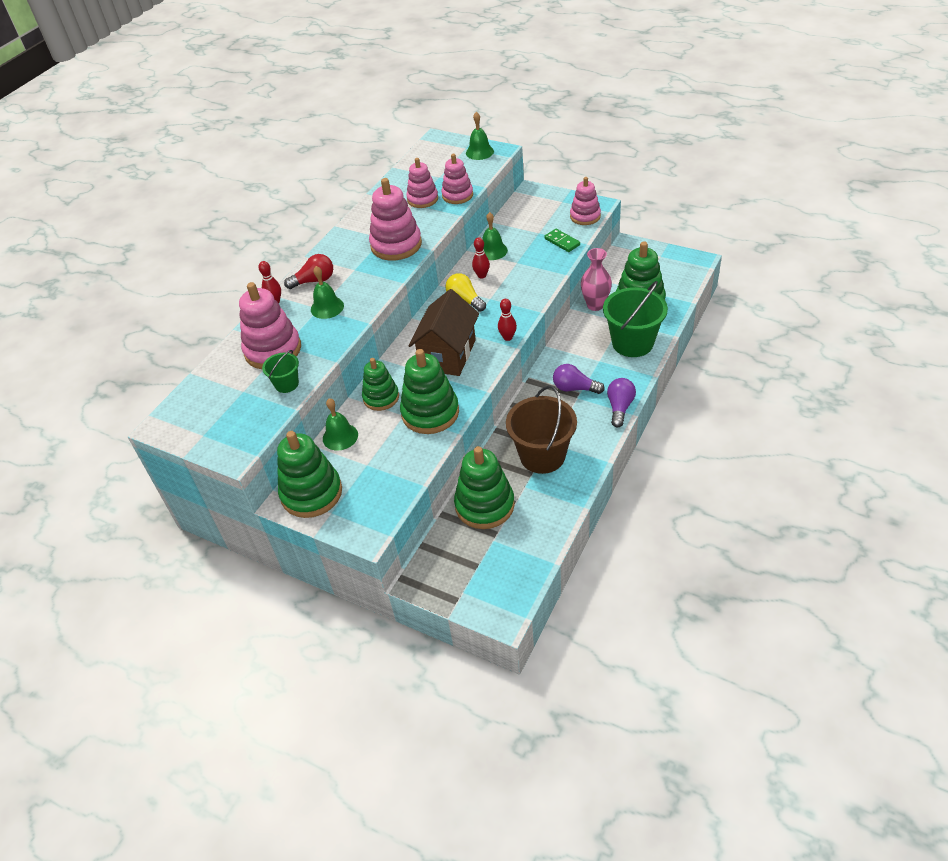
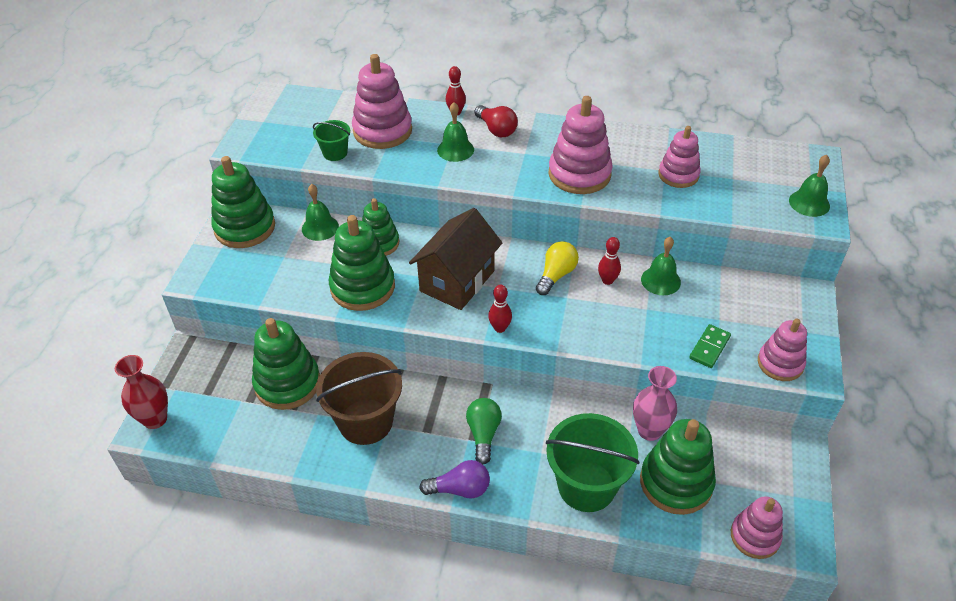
camera: 70 degrees right, 0 degrees up
(447, 355) = (457, 281): brown house -> brown house turned 60 degrees counterclockwise
(457, 195) = (700, 203): pink stacking toy -> pink stacking toy (755, 536)
(494, 607) = (155, 419): none -> red vase
(574, 388) = (483, 434): purple light bulb -> green light bulb

